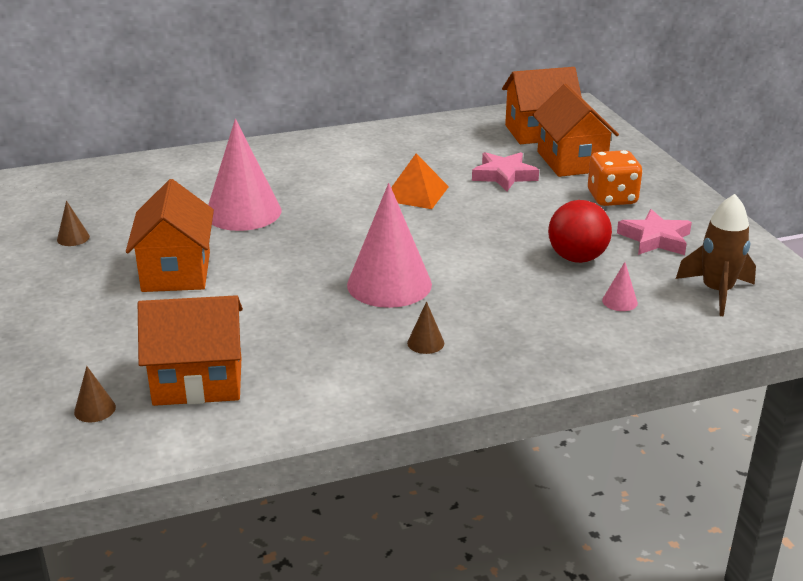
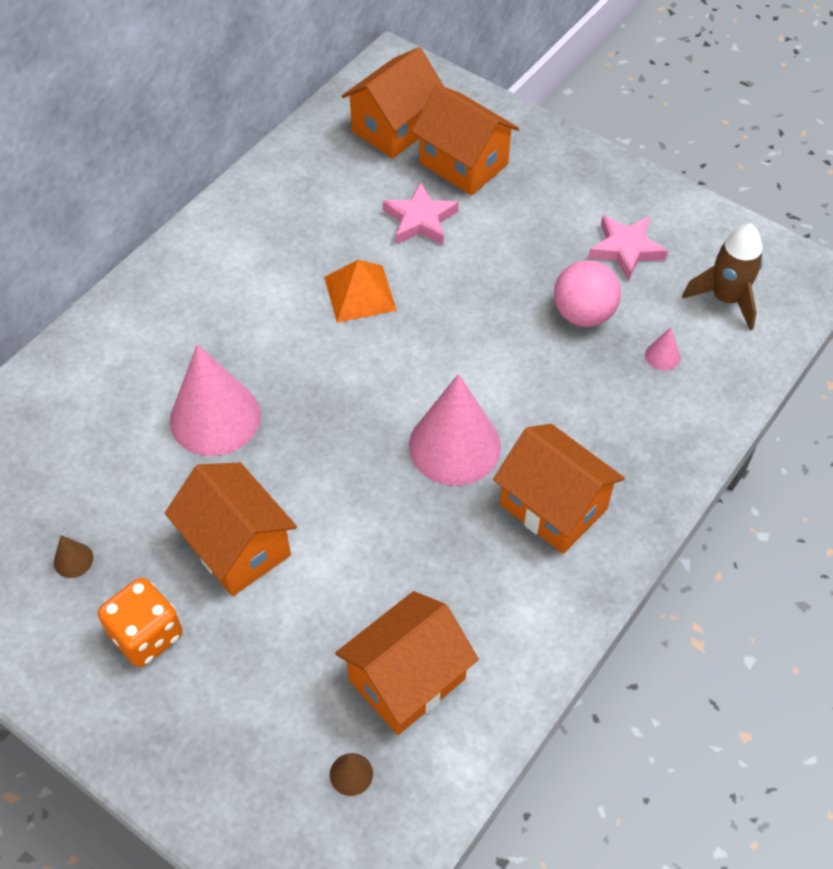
camera: 35 degrees left, 25 degrees up
(425, 343) = (553, 506): brown cone -> orange house
(577, 258) = (583, 314): red ball -> pink ball
(612, 198) = (545, 206): orange dice -> orange dice (146, 635)

